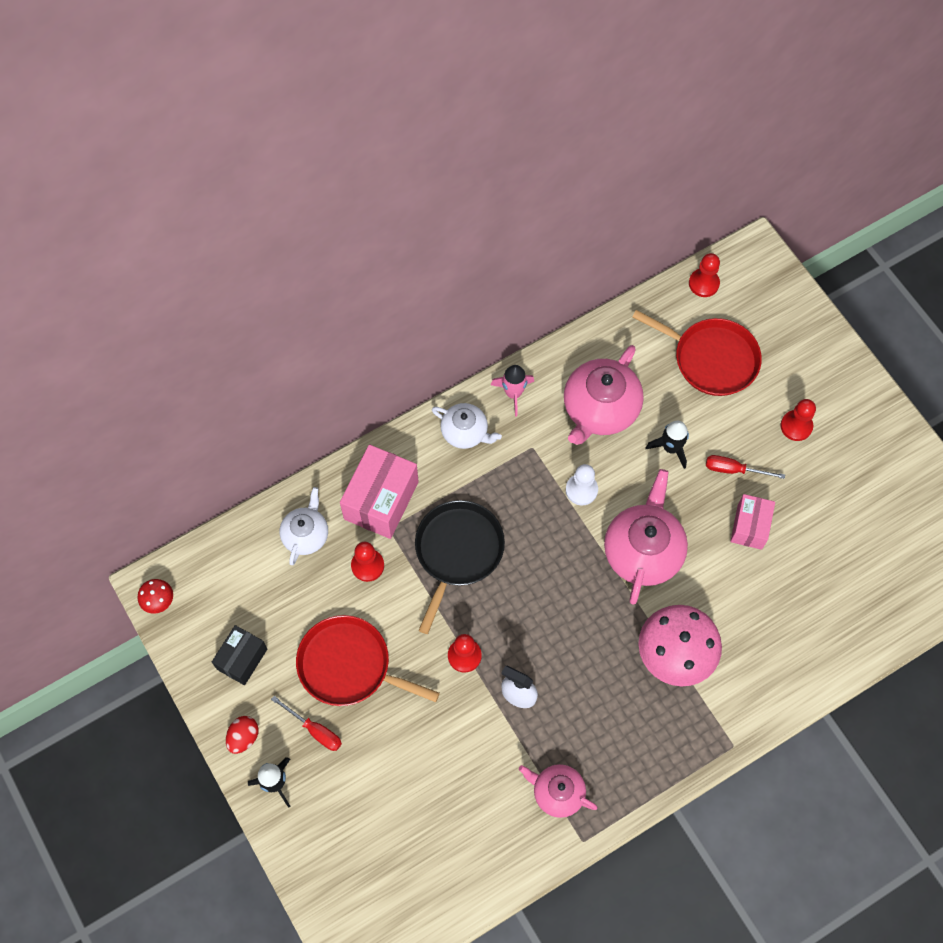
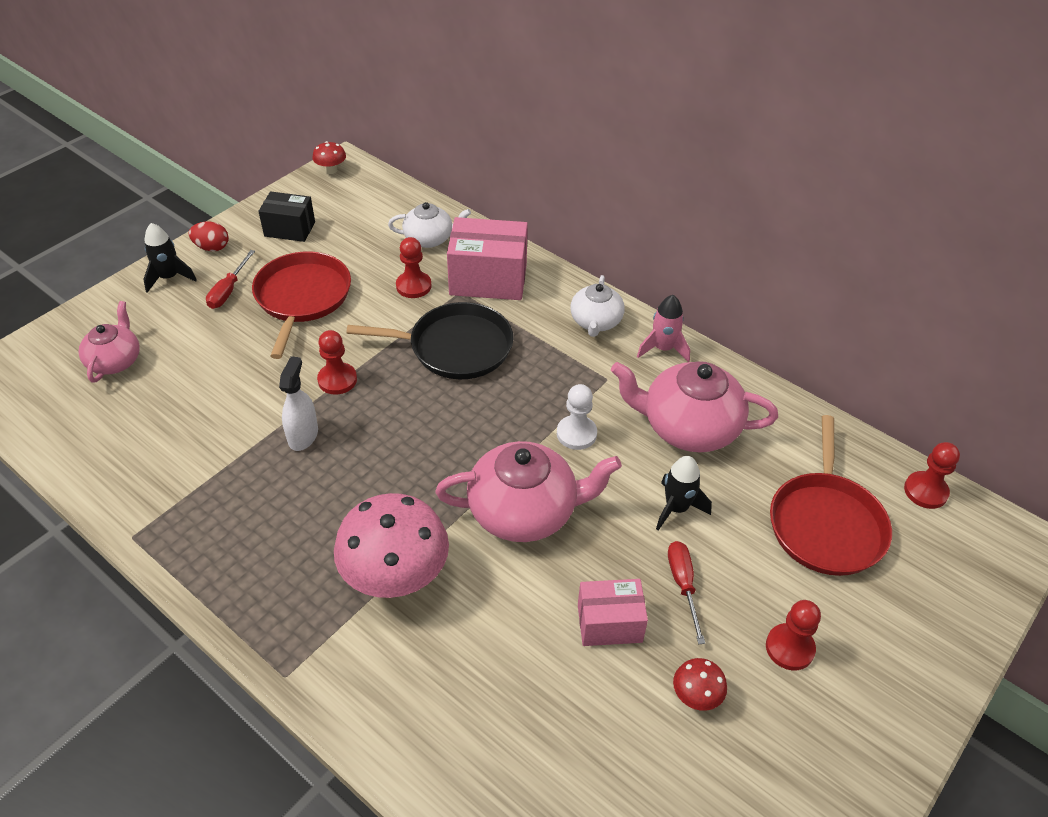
camera: 70 degrees right, 20 degrees down
(557, 792) = (190, 498): pink teapot -> pink teapot (115, 361)
(814, 495) = (696, 696): none -> red mushroom

